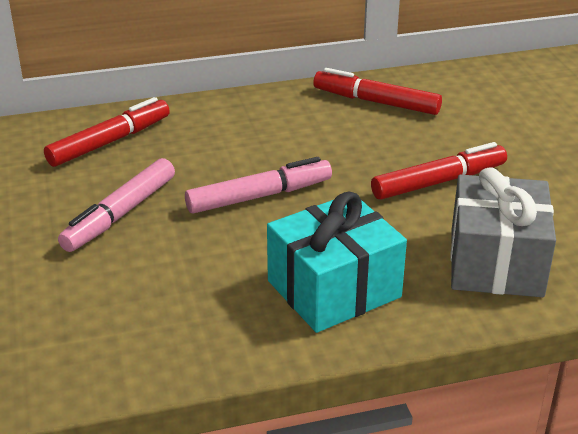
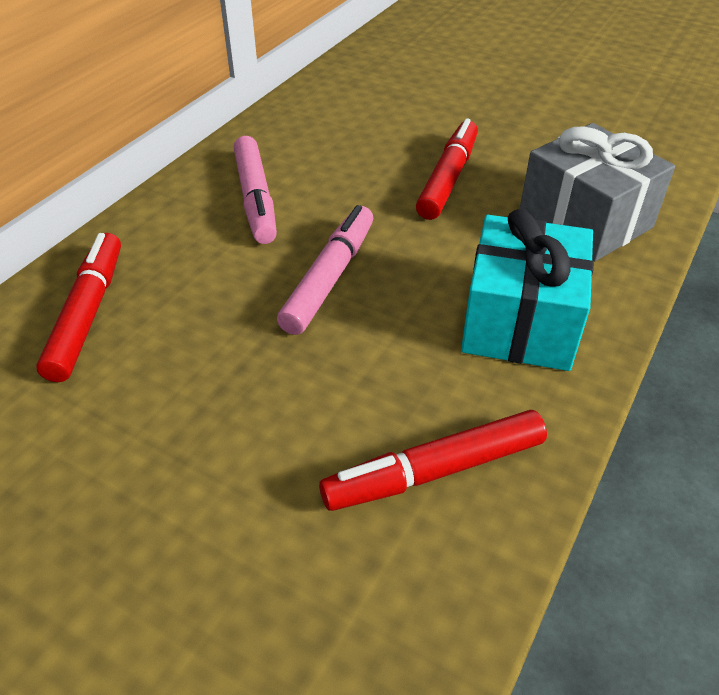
camera: 45 degrees left, 10 degrees up
(120, 214) = (222, 384): pink marker -> pink marker (256, 199)
(376, 102) = (295, 136): red marker -> red marker (434, 471)

